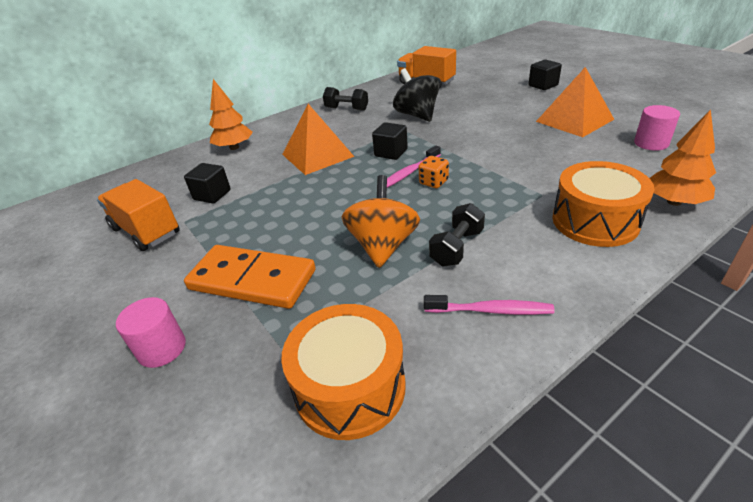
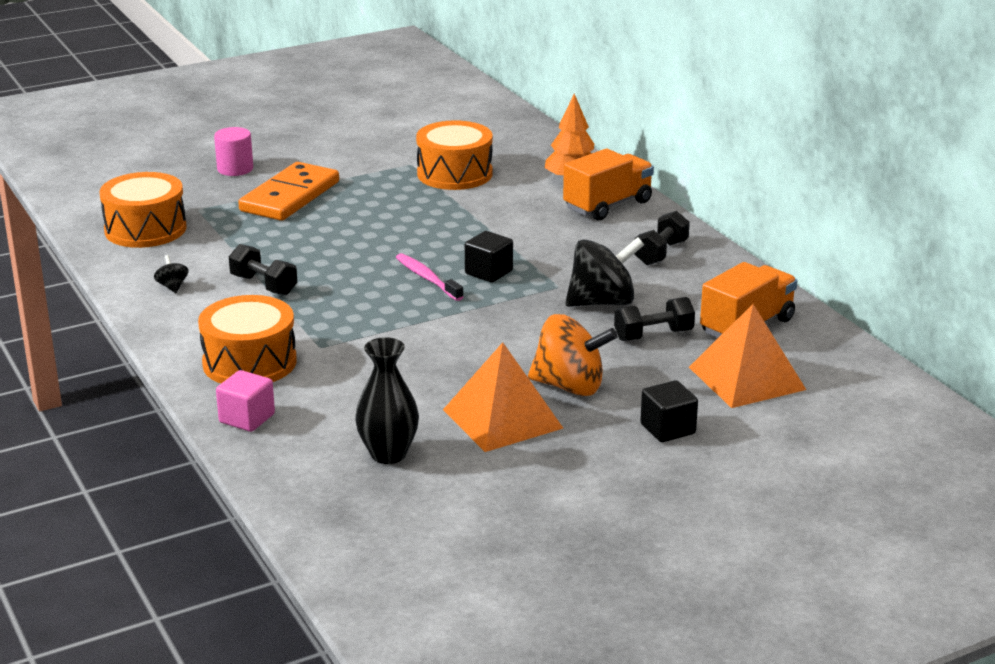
camera: 95 degrees right, 10 degrees down
(146, 231) = (404, 149): orange truck -> orange truck (607, 205)
(212, 195) = (454, 174): black cube -> orange drum
(317, 155) = (514, 228): orange pyramid -> orange pyramid (747, 378)
(383, 245) = (295, 252): orange spinning top -> orange spinning top (570, 386)
(433, 182) = (394, 289): orange dice -> none
(449, 99) = (653, 335): none -> black dumbbell
(490, 310) = (172, 287): pink toothbrush -> black spinning top
(651, 143) = (388, 454): pink cylinder -> black vase
(674, 201) = (247, 418): orange tree -> pink cube

